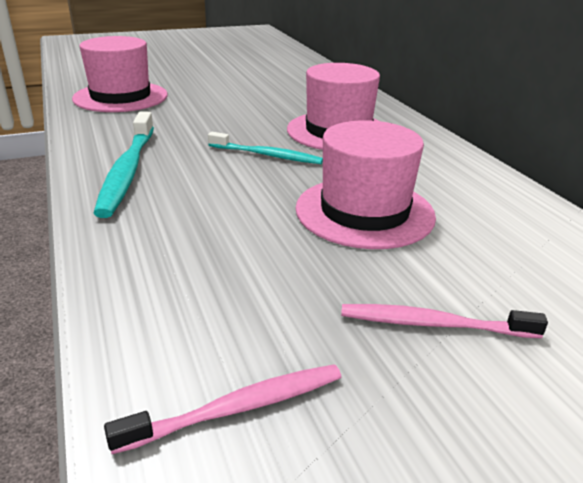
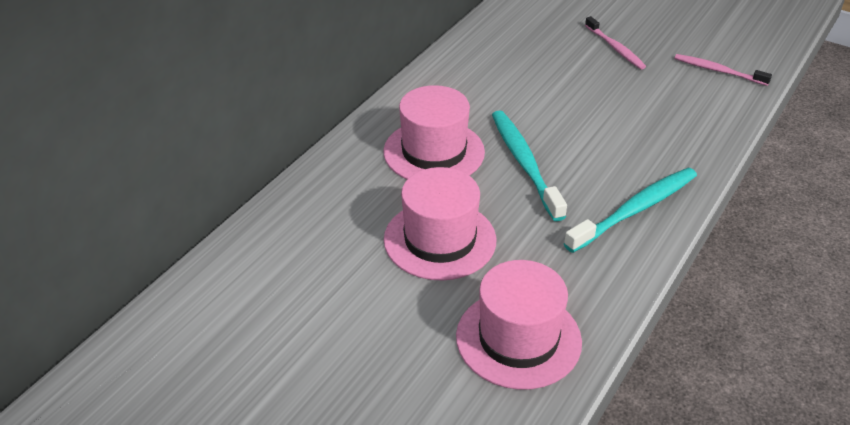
camera: 125 degrees left, 10 degrees up
(267, 155) = (524, 163): turquoise toothbrush -> turquoise toothbrush, size x1.58
(364, 212) = (548, 94): pink hat -> pink hat (440, 240)

